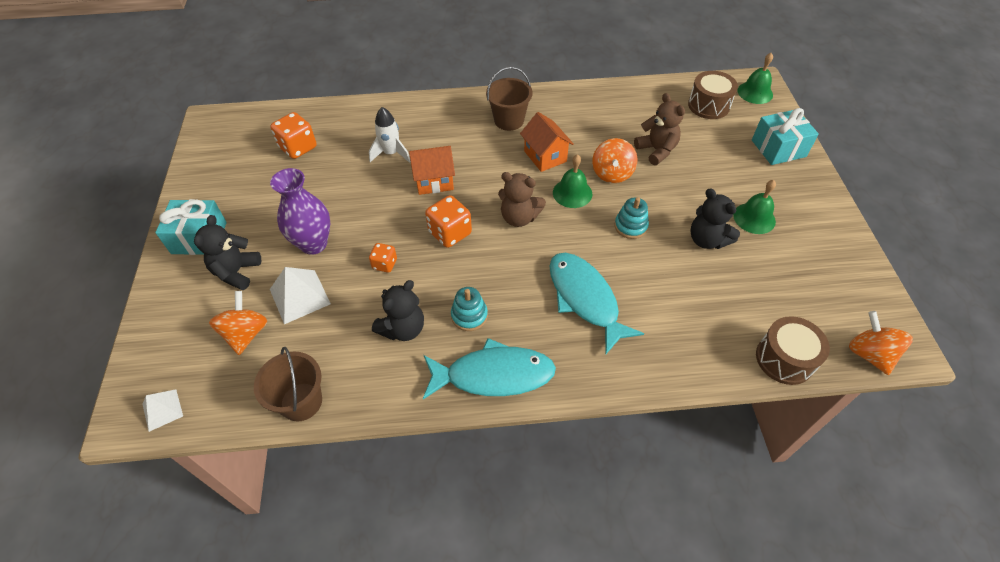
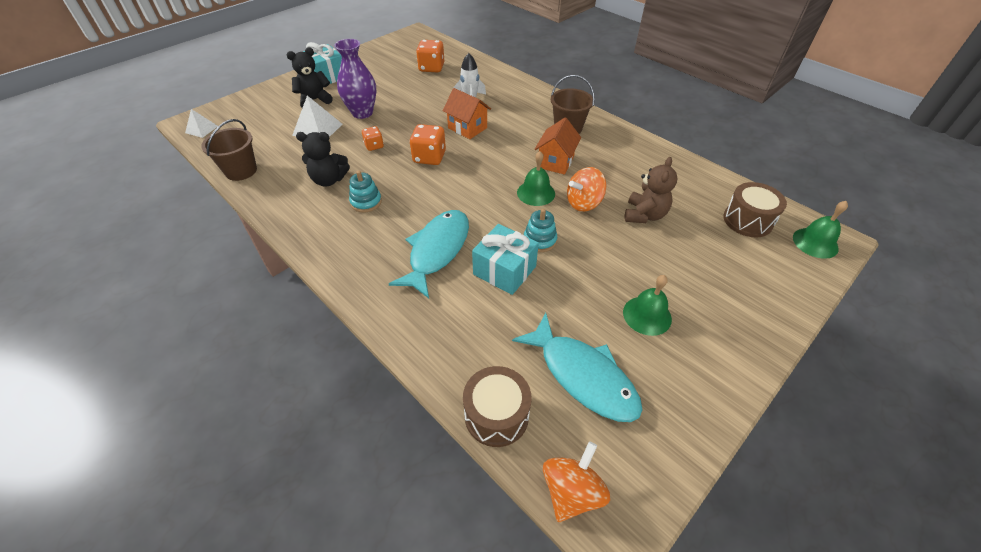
camera: 50 degrees right, 5 degrees down
(246, 334) = (274, 127): orange spinning top -> none
(493, 375) = (325, 239): turquoise fish -> turquoise fish (583, 375)
(519, 217) = (479, 180): brown teddy bear -> none
(707, 240) = (580, 294): black teddy bear -> none
(778, 148) = (764, 293): turquoise gift -> turquoise gift (504, 270)

